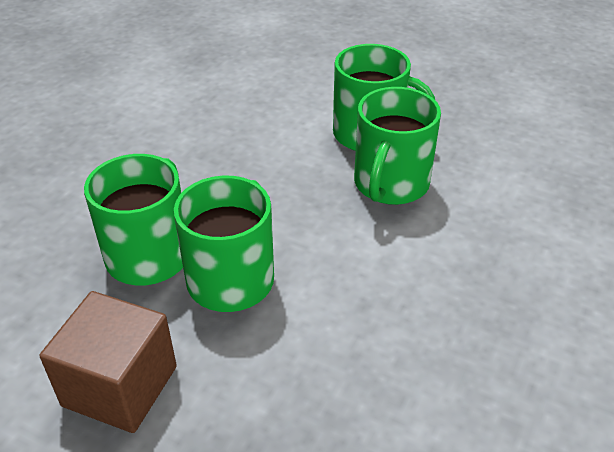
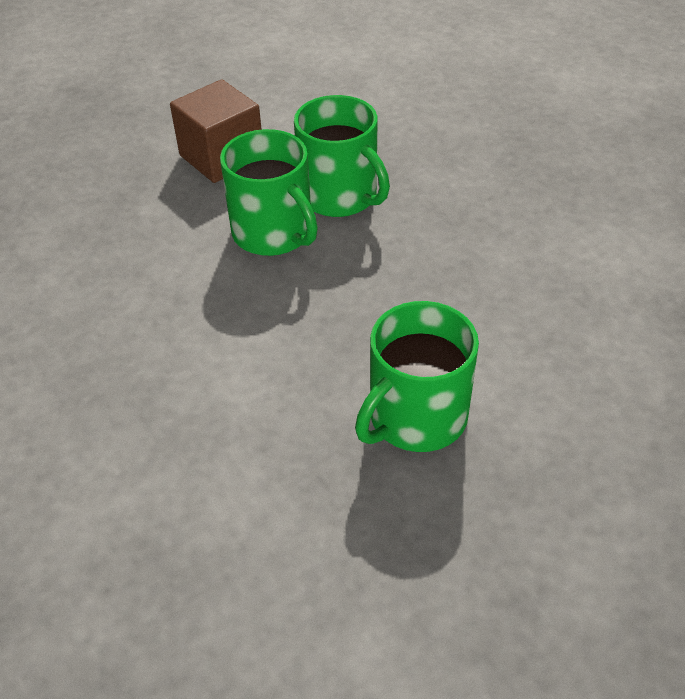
camera: 120 degrees right, 5 degrees up
(390, 184) = (313, 391): green mug -> none

